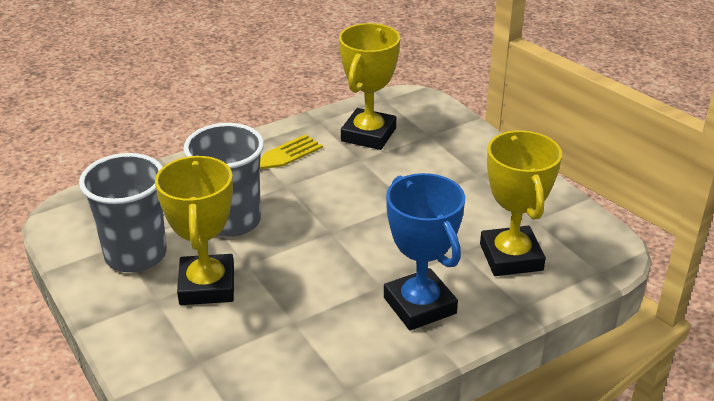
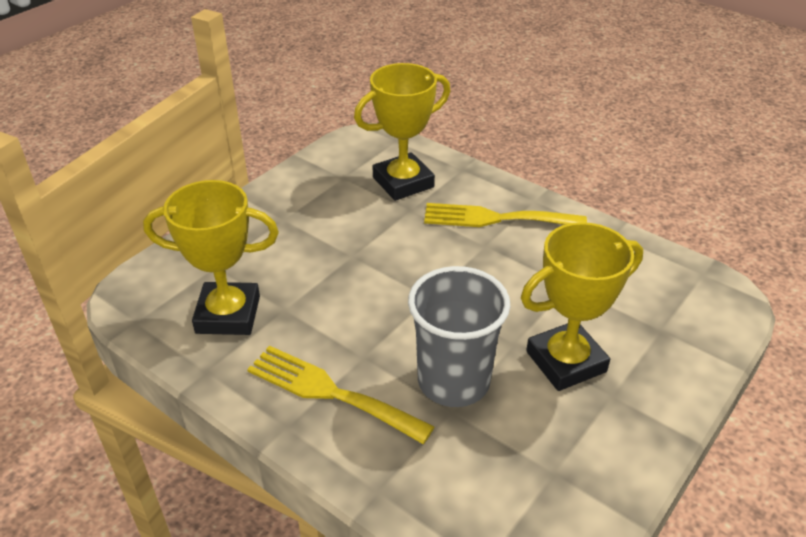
camera: 110 degrees left, 5 degrees up
(136, 255) = (561, 445): grey cup -> none
(419, 305) = (496, 218): blue trophy -> yellow fork

